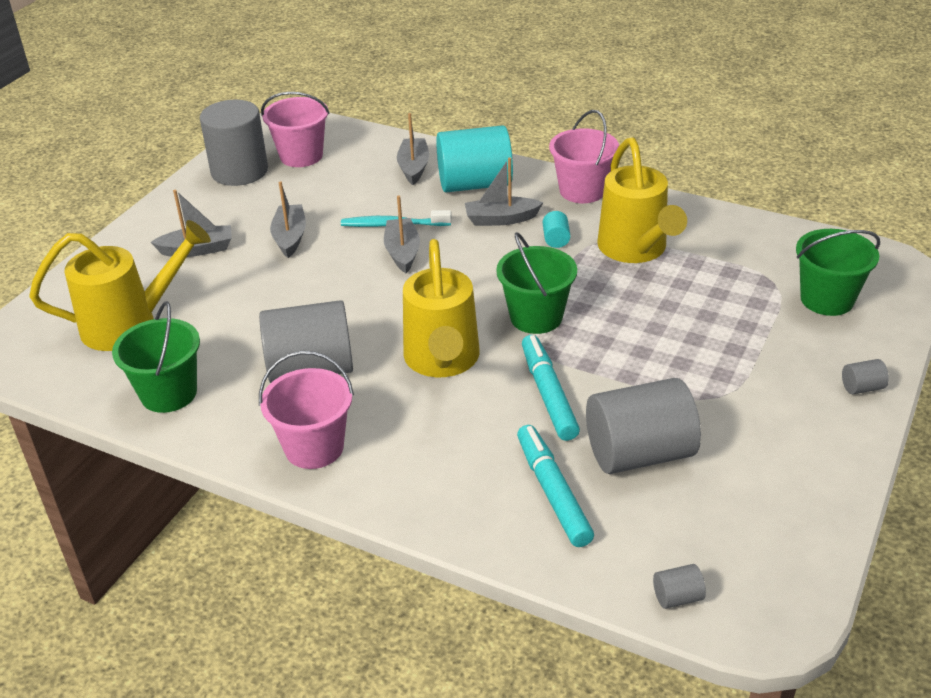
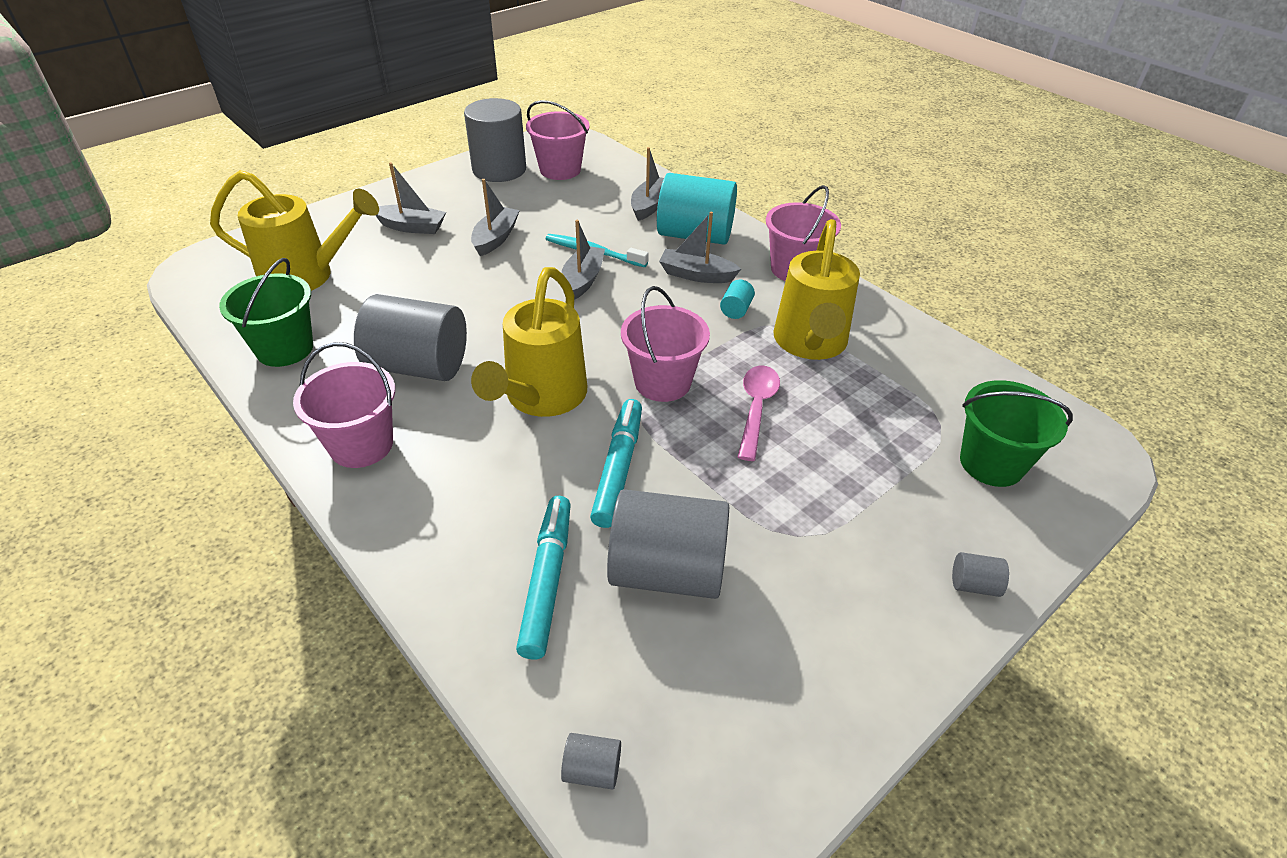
camera: 20 degrees right, 5 degrees up
(536, 317) = (662, 382): green bucket -> pink bucket
(626, 314) = (756, 408): none -> pink spoon

